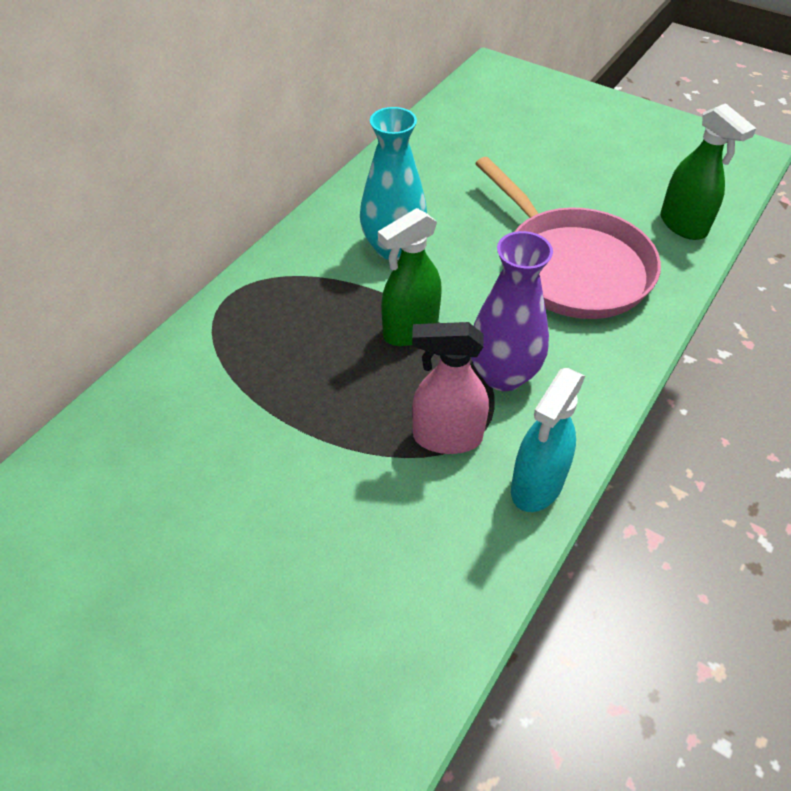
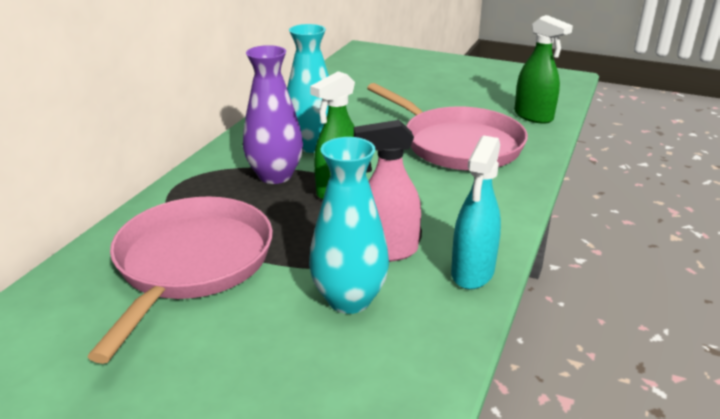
camera: 10 degrees left, 20 degrees down
(228, 426) = (191, 264): none -> pink pan
(390, 505) = (349, 299): none -> turquoise vase
(503, 375) = (423, 209): purple vase -> purple vase (275, 176)

